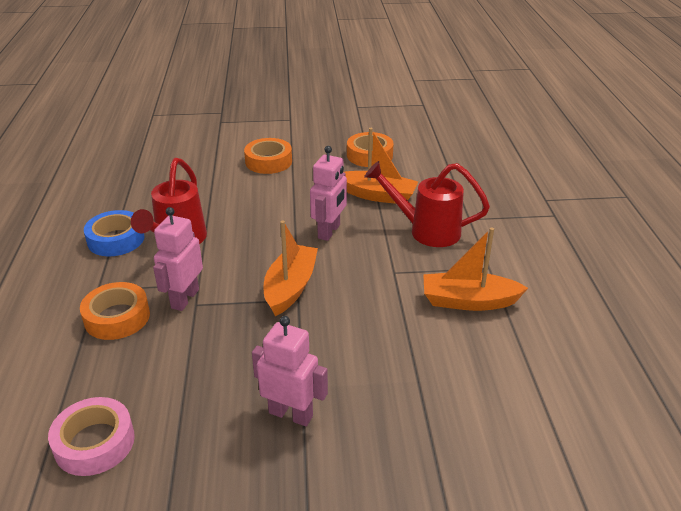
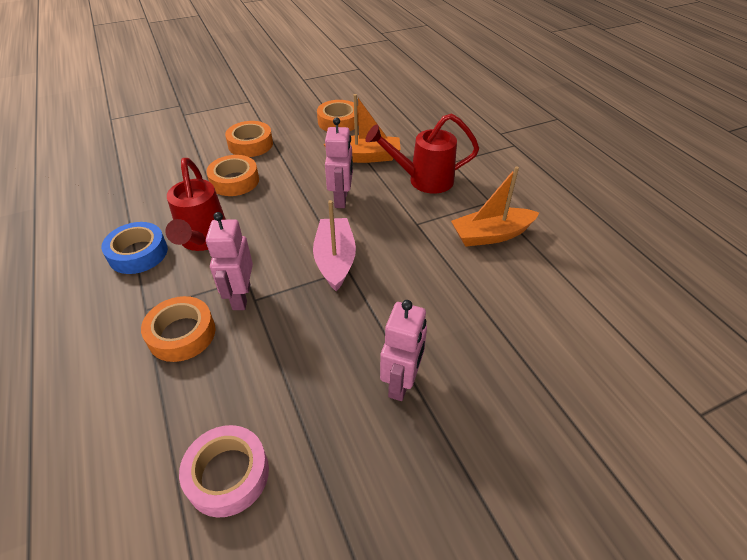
camera: 20 degrees left, 10 degrees up
(235, 193) = (234, 181): none -> orange tape
(290, 287) = (335, 260): orange boat -> pink boat
(291, 414) = (401, 382): pink robot -> pink robot turned 105 degrees clockwise

